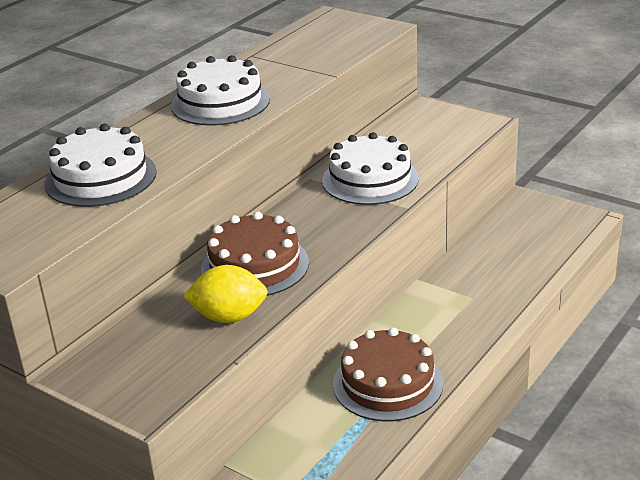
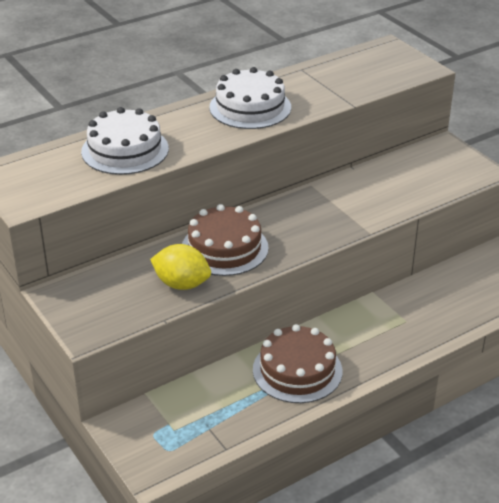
camera: 20 degrees right, 5 degrees up
(370, 179) = (357, 200): white cake -> none

